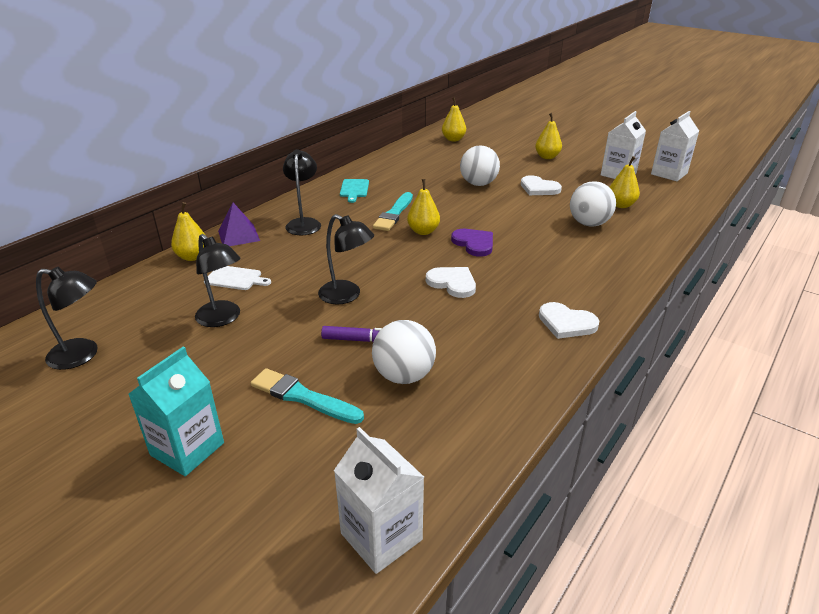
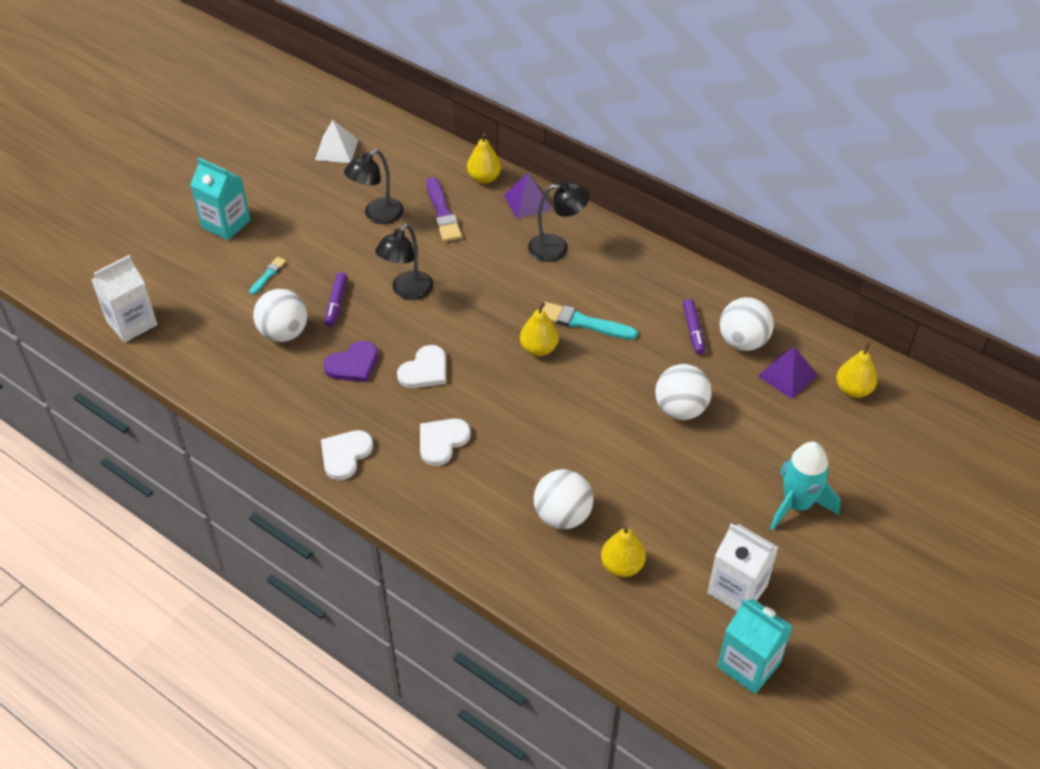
camera: 90 degrees right, 15 degrees up
(82, 355) = (336, 149): black lamp -> white pyramid
(235, 278) = (442, 213): white cutting board -> purple brush
(303, 397) = (268, 275): turquoise brush -> turquoise brush, size x0.55
(354, 189) = (651, 284): turquoise cutting board -> none
(403, 177) = (693, 330): none -> purple marker
(414, 164) = (743, 342): none -> white ball
(443, 154) = (787, 375): none -> purple pyramid
(474, 243) = (509, 393): purple heart -> purple heart (353, 364)
(539, 188) = (672, 477): white heart -> white heart (442, 441)
(547, 157) = (797, 504): yellow pear -> turquoise rocket
(669, 174) = (748, 665): white carton -> turquoise carton

